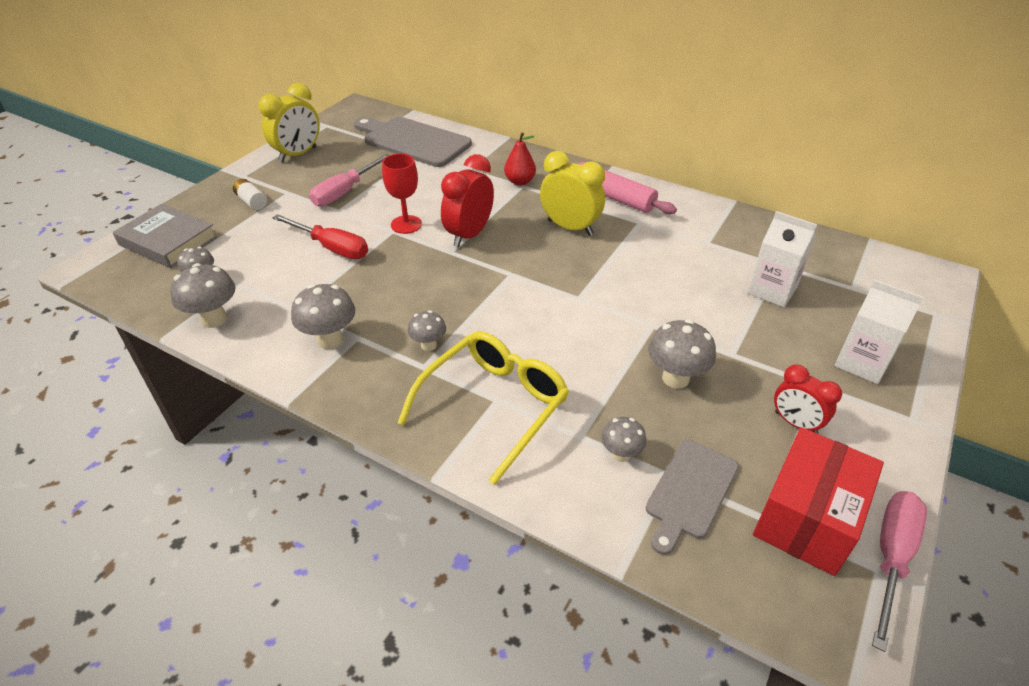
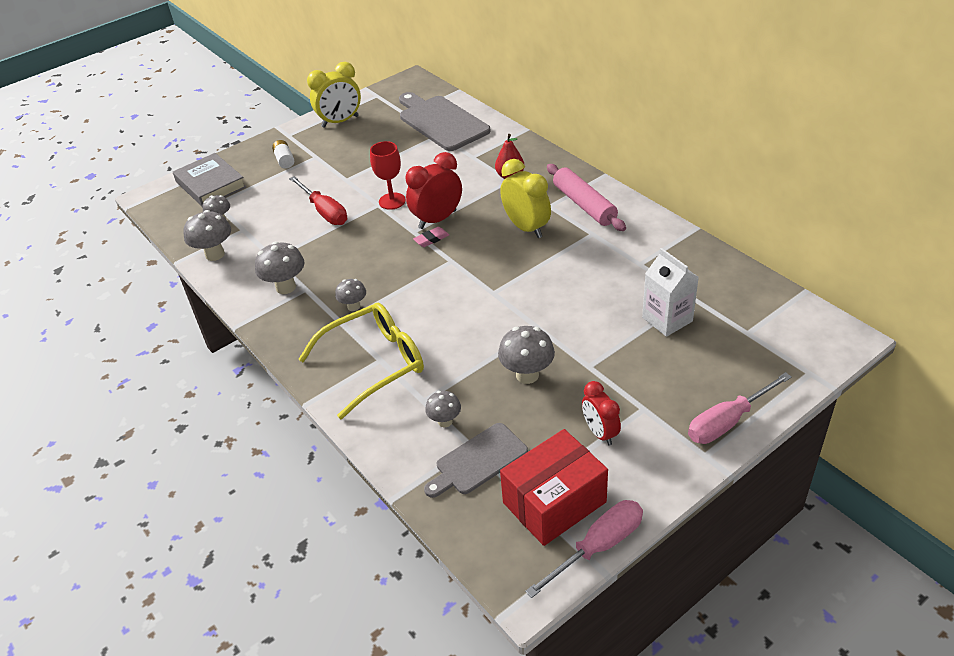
camera: 25 degrees right, 0 degrees up
(345, 192) = (359, 163): pink screwdriver -> pink screwdriver (728, 421)
(475, 256) = (431, 239): none -> pink eraser
(862, 363) = (698, 399): white carton -> none

